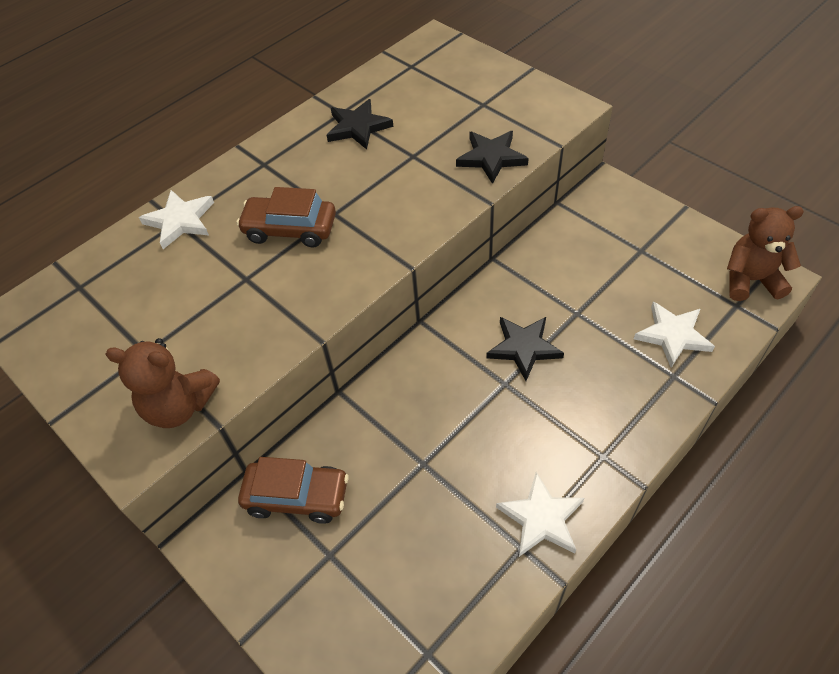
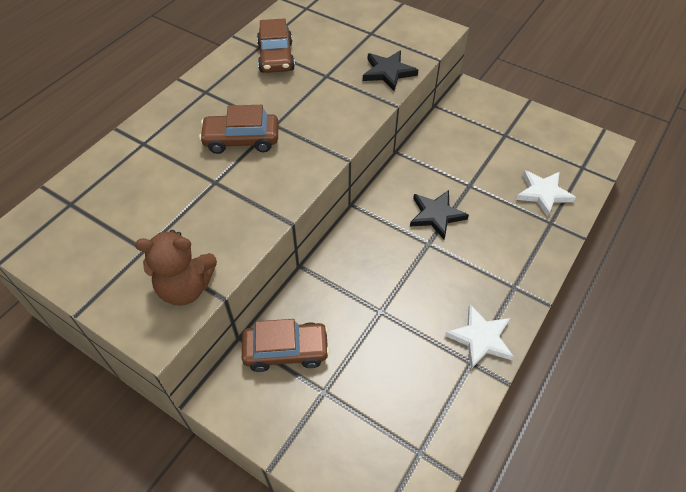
camera: 15 degrees left, 0 degrees up
(180, 221) = (146, 142): white star -> none
(358, 127) = (276, 57): black star -> brown car
(750, 280) = (588, 148): brown teddy bear -> none

